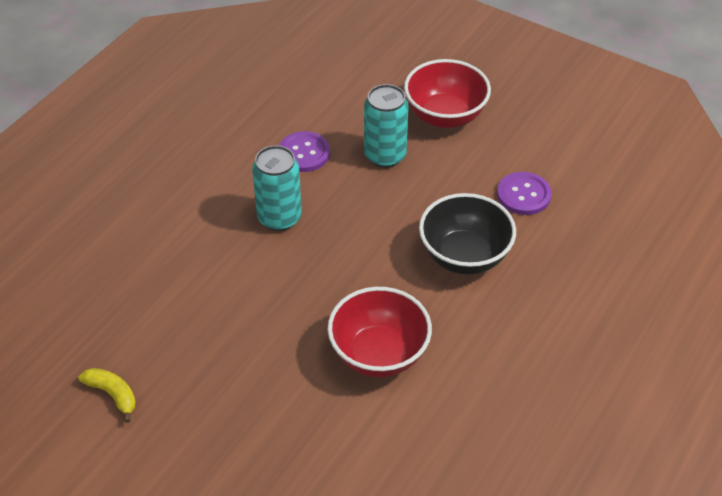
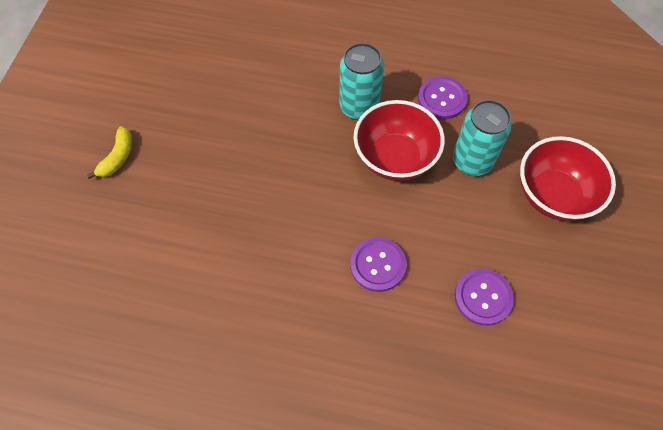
camera: 70 degrees right, 15 degrees up
(112, 394) = (147, 66): yellow banana -> yellow banana (118, 157)
(379, 354) = (239, 228): red bowl -> red bowl (395, 158)
(464, 256) = (377, 265): black bowl -> purple button

